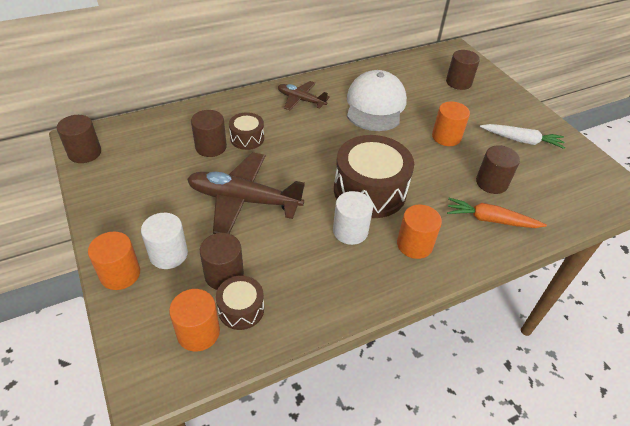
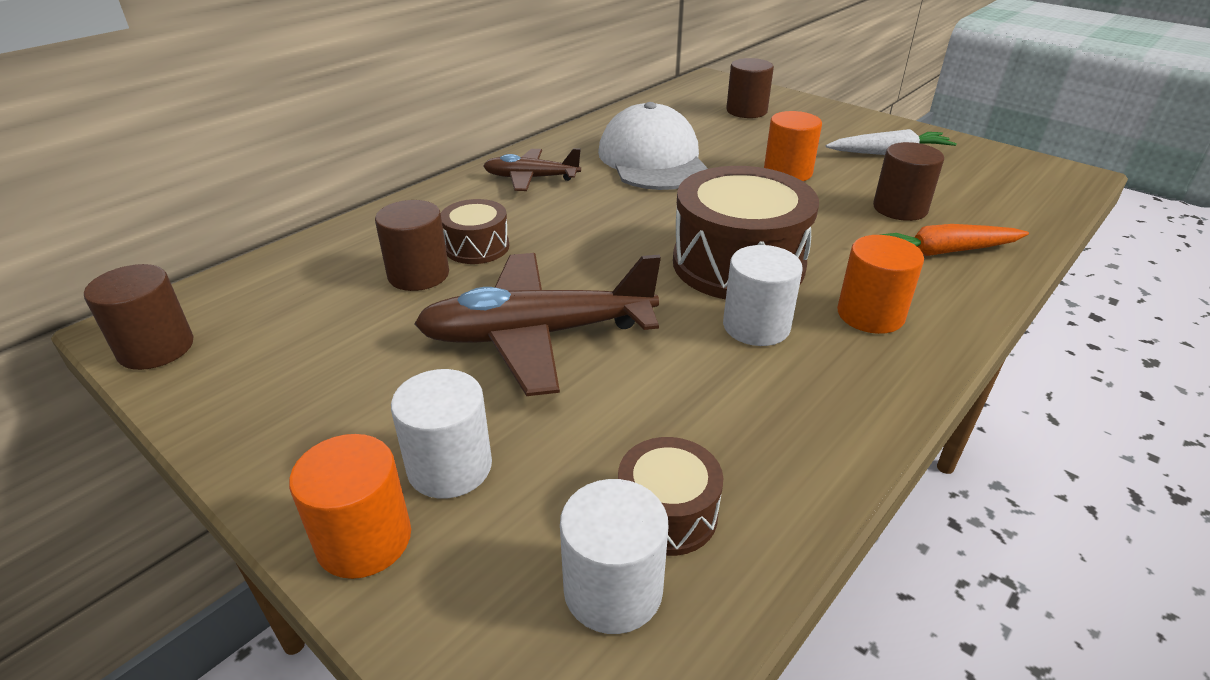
camera: 20 degrees left, 10 degrees down
(198, 332) = (613, 590): orange cylinder -> white cylinder
(224, 275) = (589, 465): brown cylinder -> none

